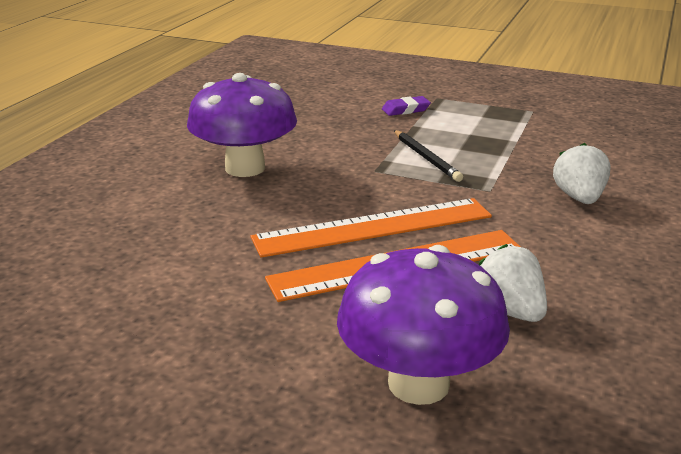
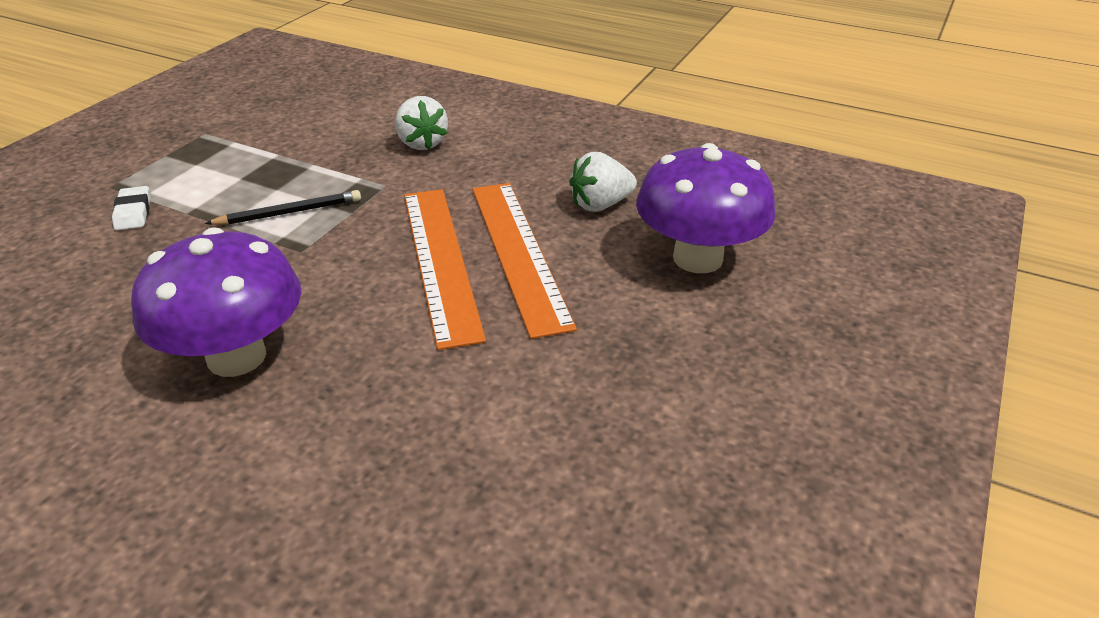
camera: 85 degrees left, 10 degrees up
(405, 110) = (133, 212): purple eraser -> white eraser
(579, 198) = (422, 143): white strawberry -> white strawberry turned 120 degrees counterclockwise

